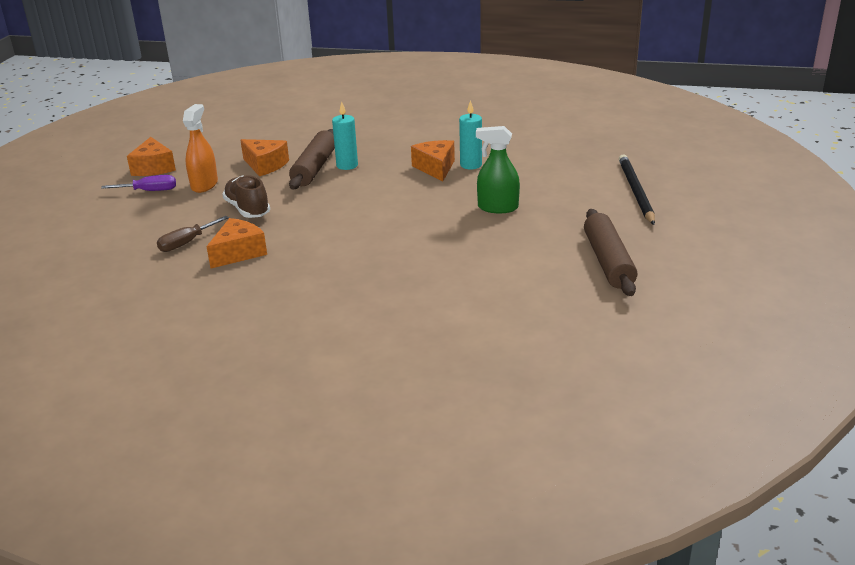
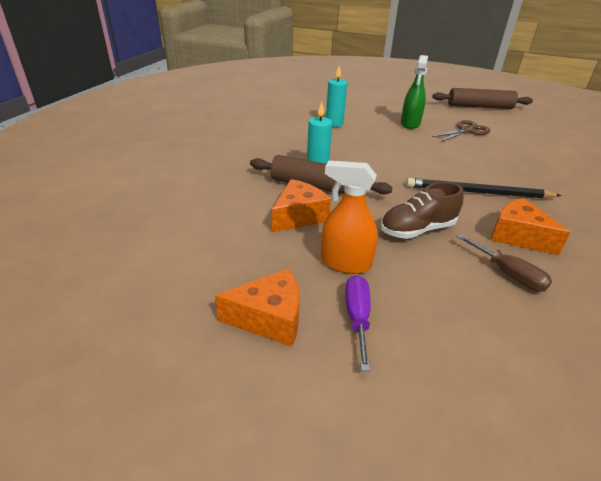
camera: 85 degrees left, 5 degrees up
(435, 168) = (336, 135): orange cheese -> none
(493, 244) = (466, 131): none -> brown scissors
(635, 191) = (387, 89): black pencil -> black pencil (477, 192)

